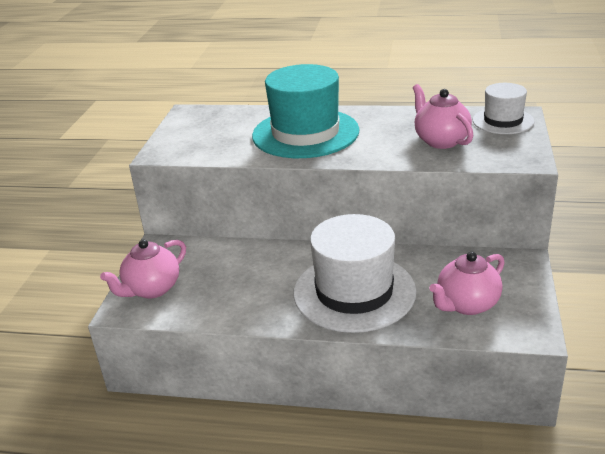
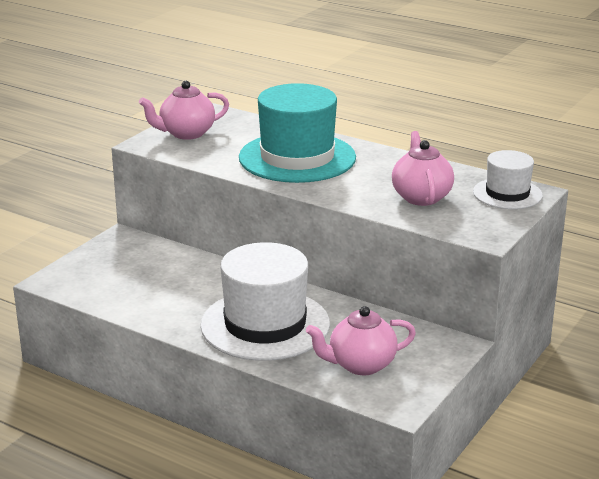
camera: 20 degrees right, 5 degrees down
(152, 289) = (87, 271): pink teapot -> pink teapot (186, 133)

